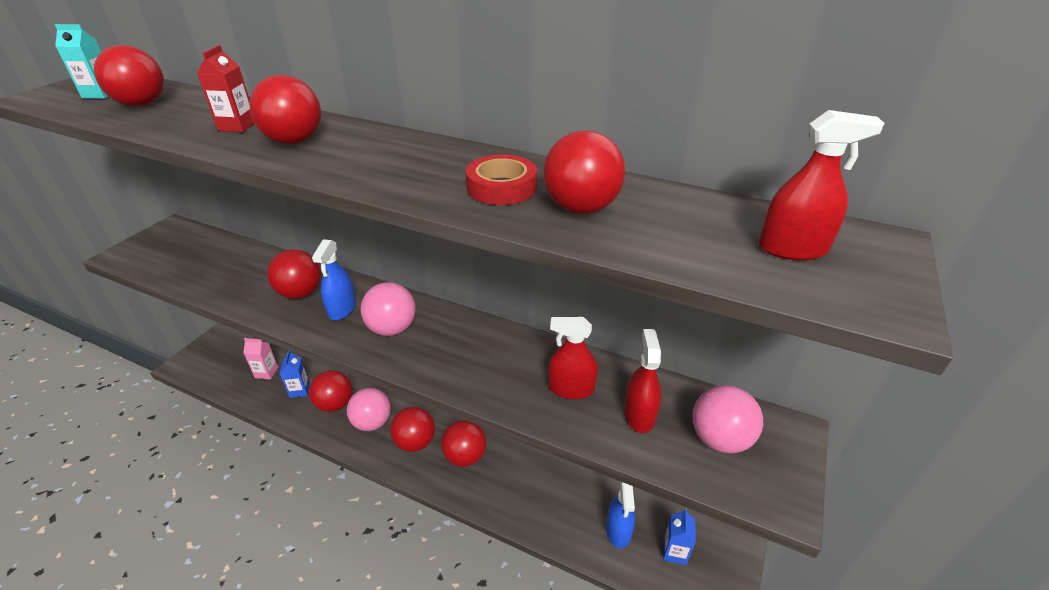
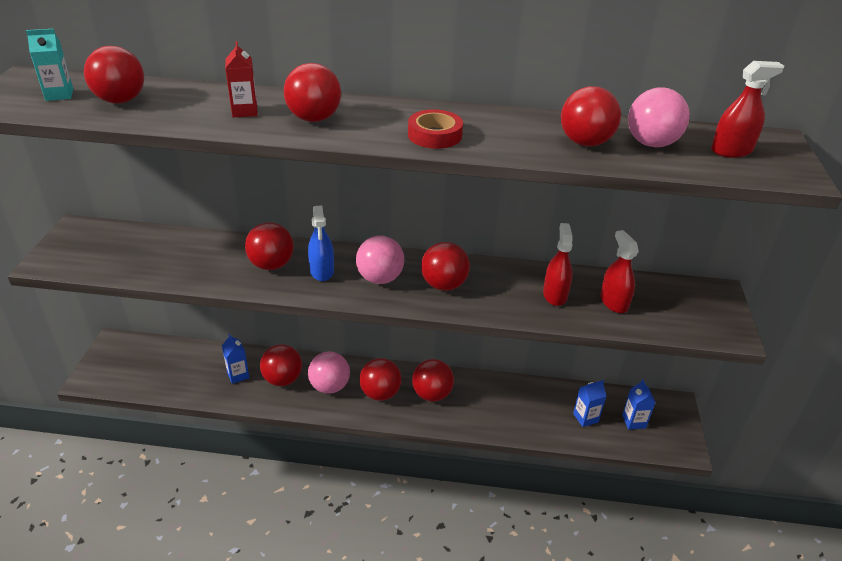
camera: 20 degrees left, 0 degrees up
(266, 372) = (191, 367): pink carton -> none
(453, 350) = (444, 285): none -> red ball
(501, 187) = (517, 135): red tape -> red tape (434, 135)
(571, 389) = (555, 295): red spray bottle -> red spray bottle turned 105 degrees clockwise
(618, 530) = (585, 418): blue spray bottle -> blue carton
(719, 439) = (676, 306): pink ball -> pink ball (651, 144)

